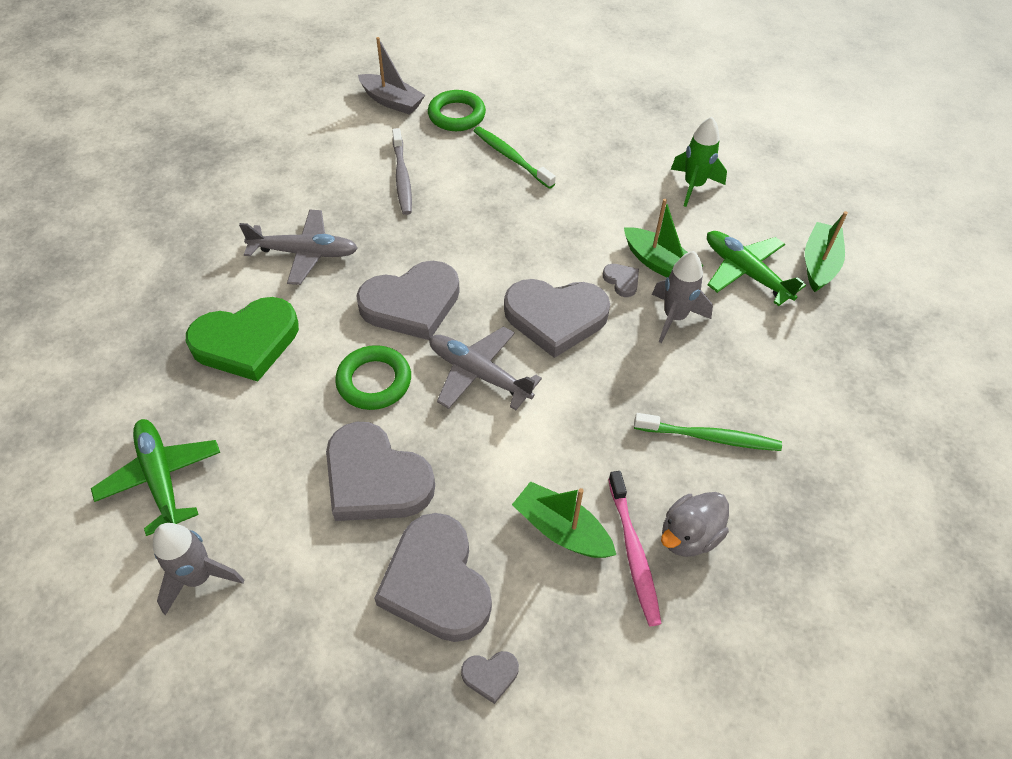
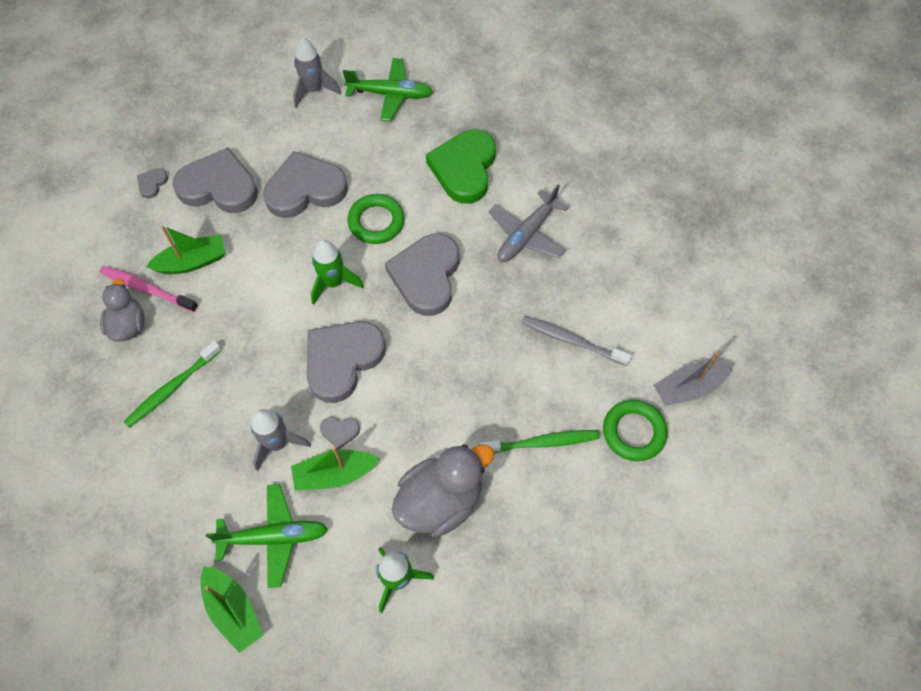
camera: 125 degrees right, 10 degrees up
(479, 374) = (333, 283): grey plane -> green rocket
(614, 191) = (440, 501): none -> grey duck

